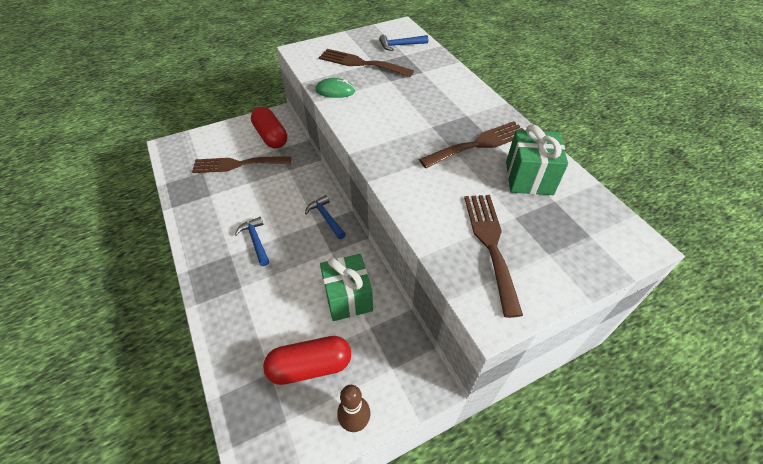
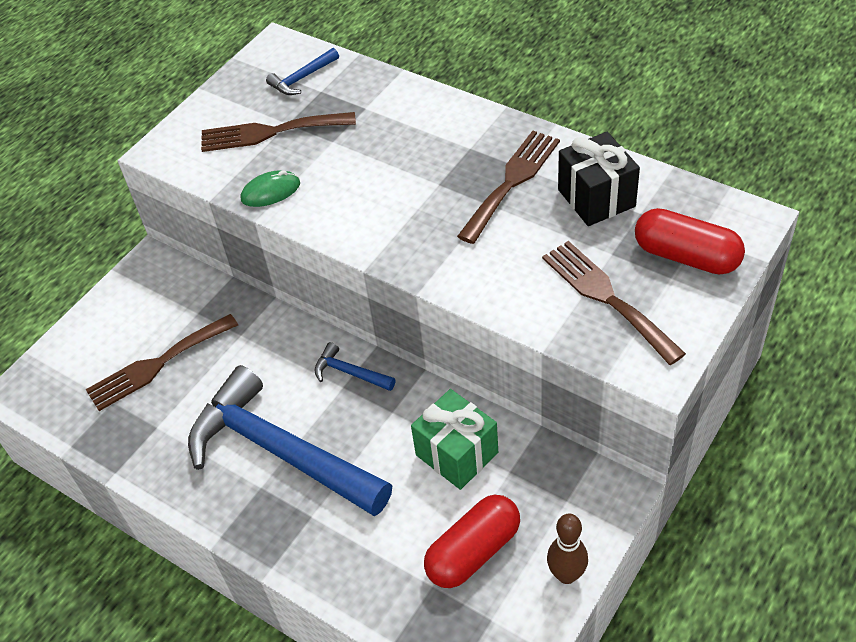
camera: 25 degrees left, 0 degrees up
(256, 241) = (280, 452): blue hammer -> blue hammer, size x2.48
(271, 136) = (171, 299): red capsule -> red capsule (686, 256)
(529, 178) = (596, 198): green gift -> black gift

